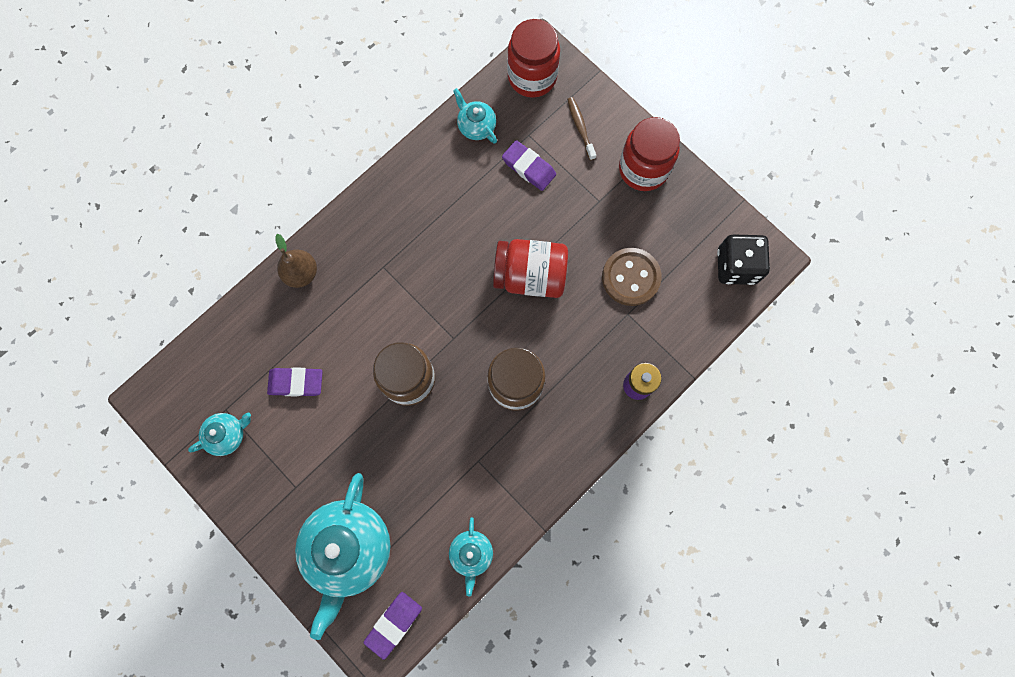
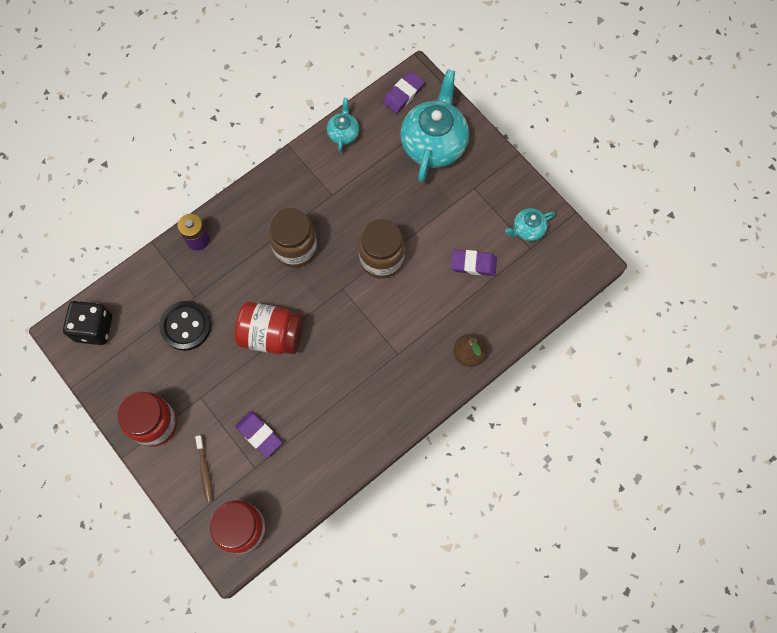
camera: 175 degrees left, 5 degrees down
(476, 126) = (303, 481): turquoise teapot -> none
(631, 277) = (186, 326): brown button -> black button

